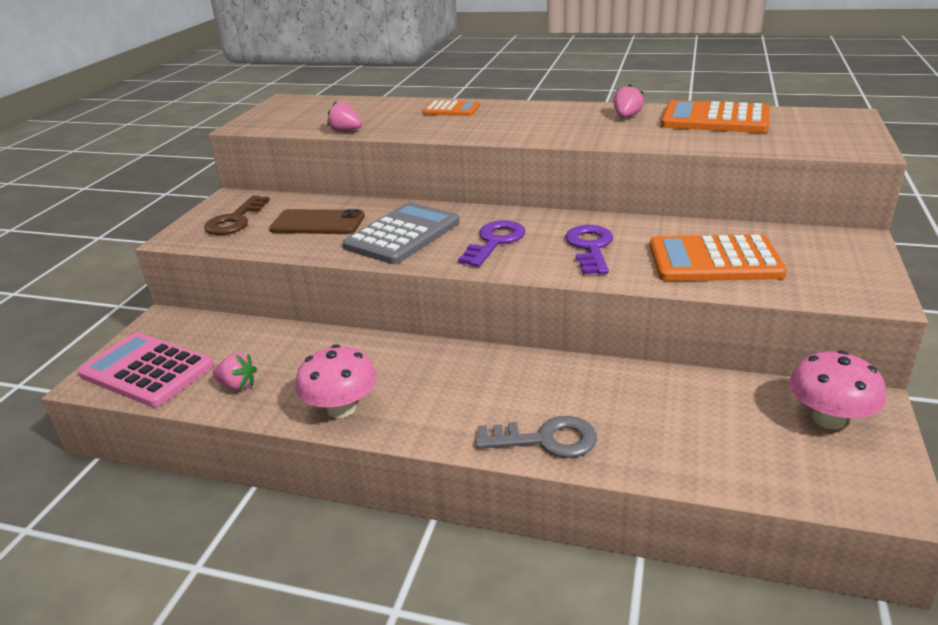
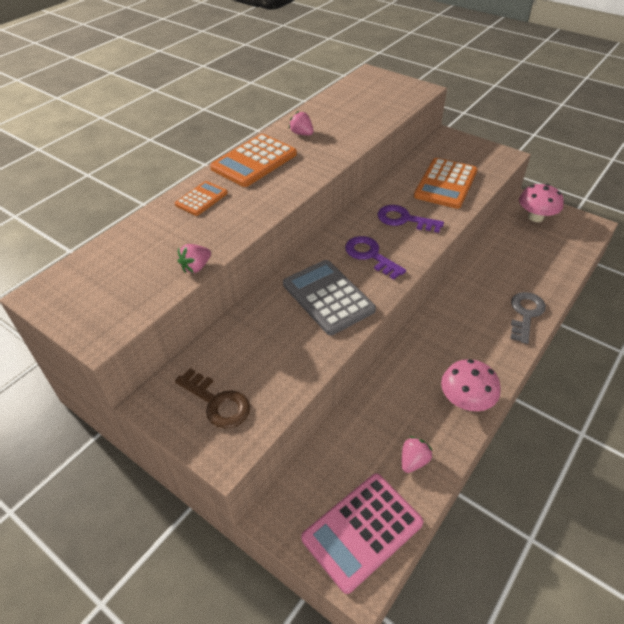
camera: 70 degrees left, 15 degrees up
(317, 223) = (269, 343): brown phone -> none
(715, 119) = (338, 109): orange calculator -> orange calculator (254, 161)

